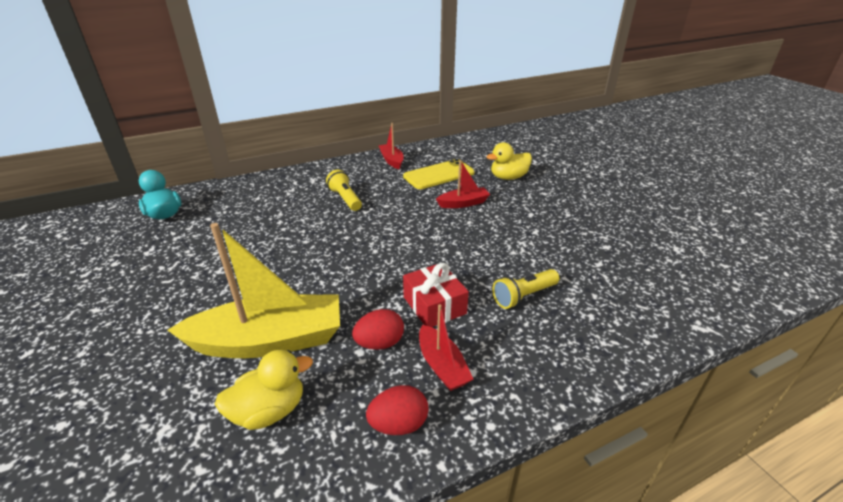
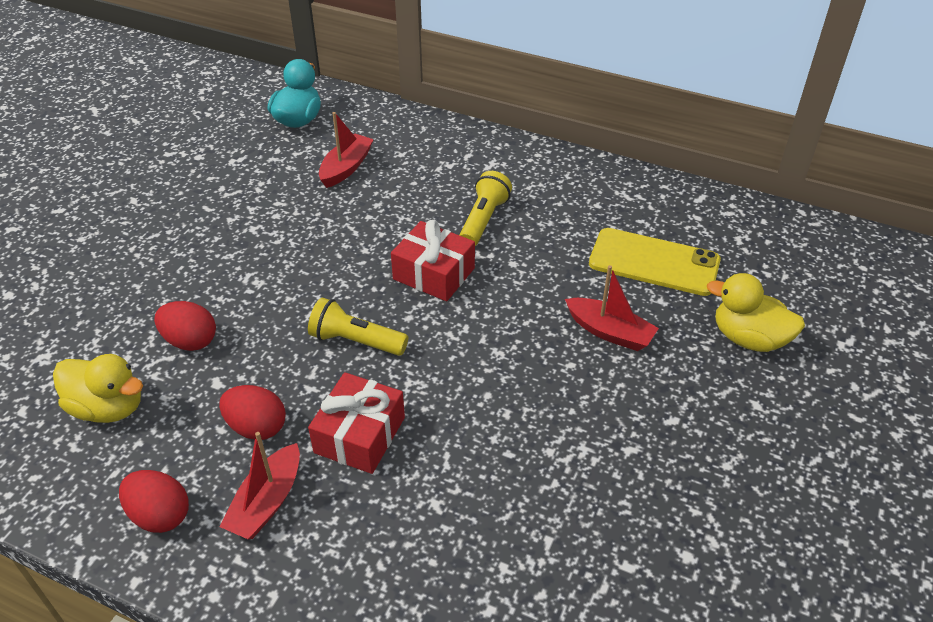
camera: 50 degrees right, 10 degrees up
(269, 340) = (190, 341): yellow boat -> red egg
(357, 229) = (434, 273): none -> red gift
(391, 160) = (629, 195): red boat -> red boat (346, 168)
(523, 296) = (460, 513): yellow flashlight -> yellow flashlight (356, 341)

